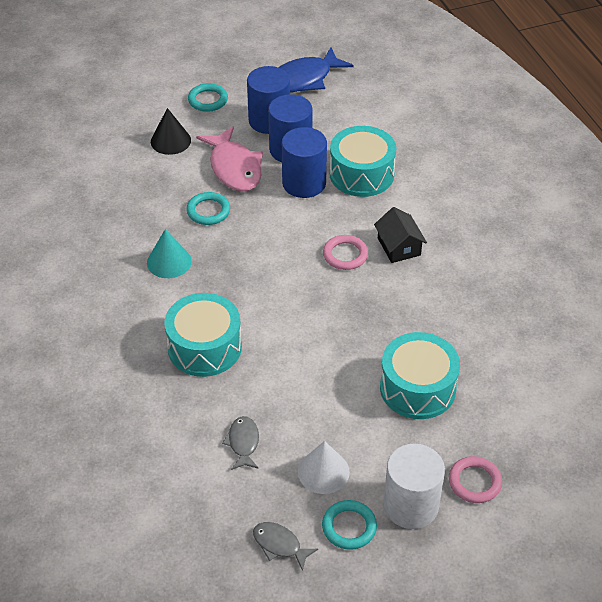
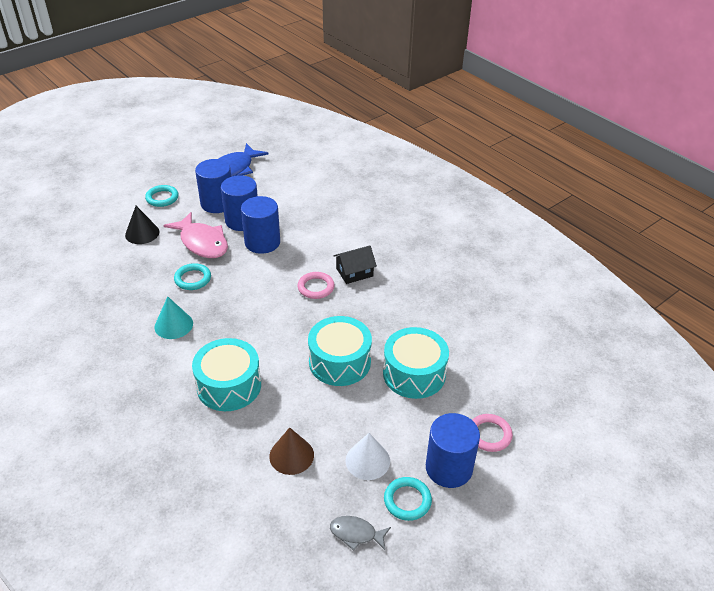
camera: 20 degrees left, 5 degrees down
(243, 443) = (291, 455): grey fish -> brown cone
(361, 174) = (304, 227): turquoise drum -> turquoise drum (339, 362)
(399, 246) = (354, 272): black house -> black house turned 75 degrees counterclockwise
(411, 505) = (449, 468): white cylinder -> blue cylinder

